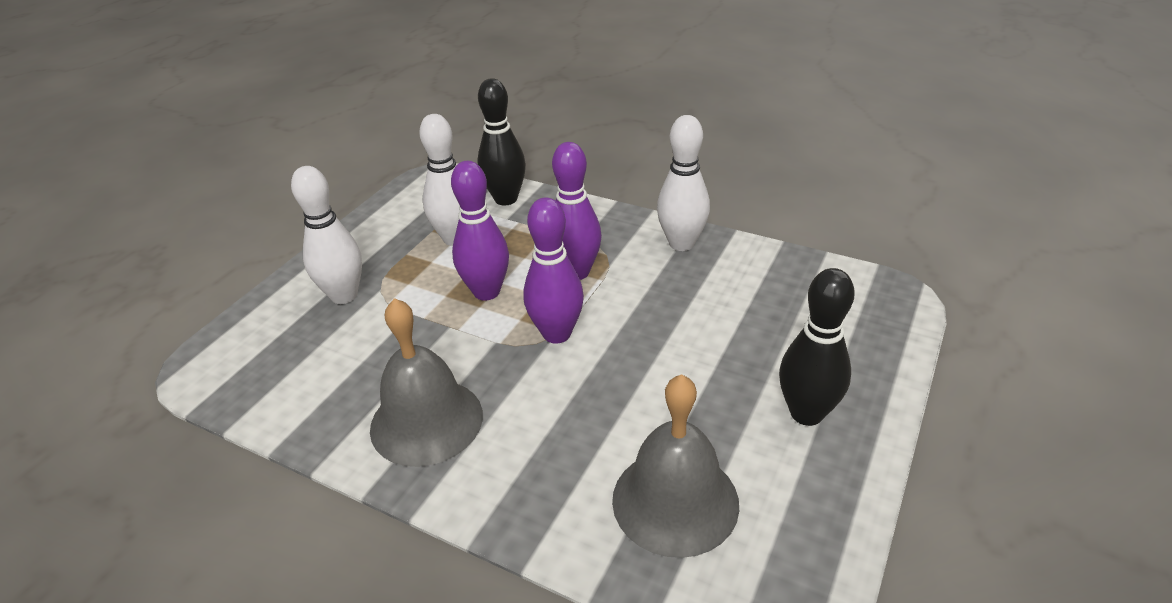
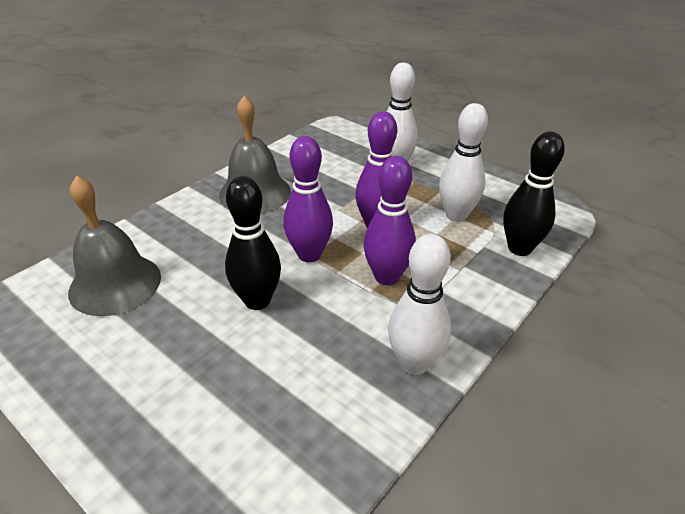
camera: 100 degrees right, 0 degrees up
(806, 413) = (130, 384): black bowling pin -> black bowling pin (257, 301)

